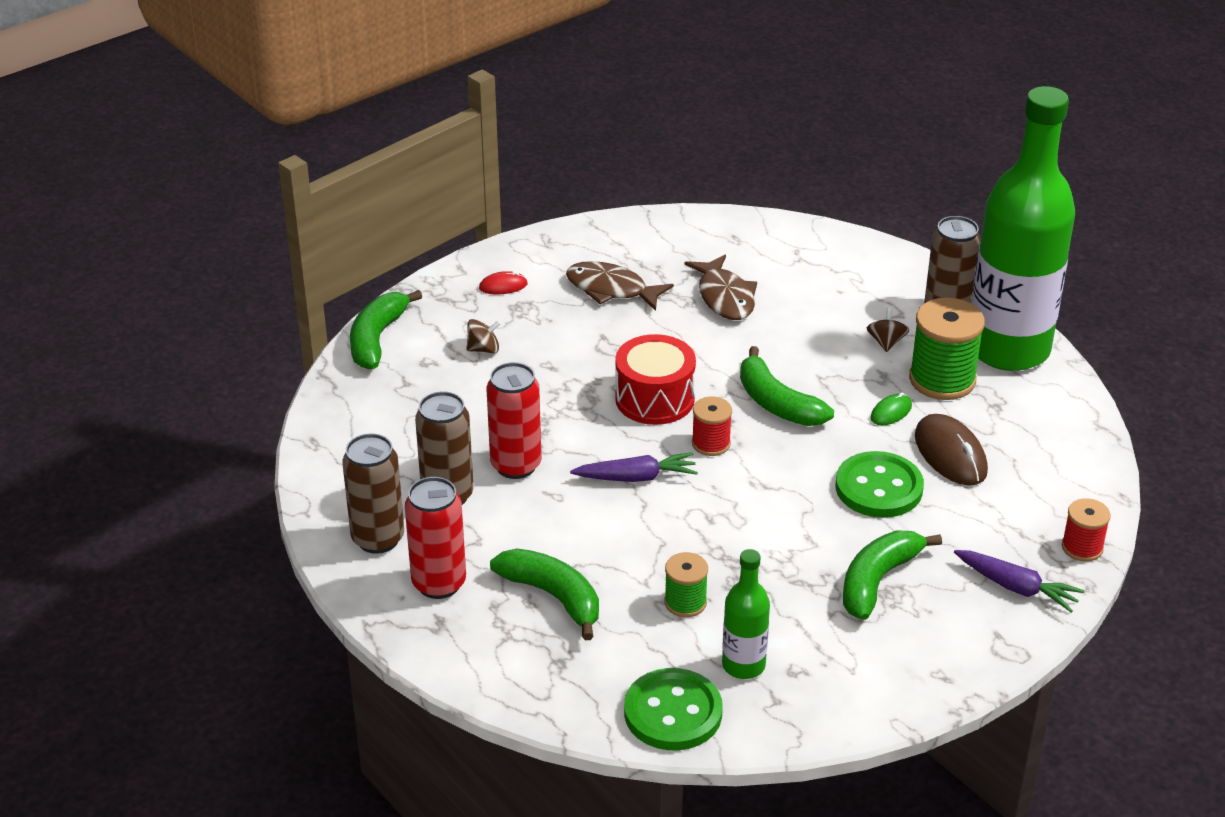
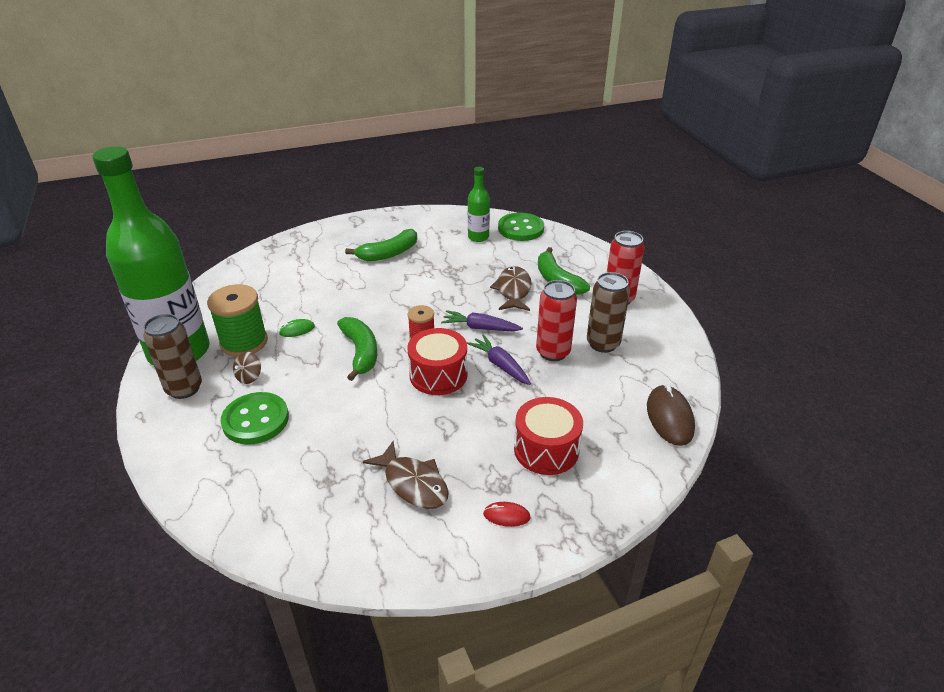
camera: 160 degrees left, 0 degrees up
(377, 339) = (635, 485): green banana -> none
(378, 539) = (651, 328): brown can -> none
(483, 349) = (546, 449): brown spinning top -> red drum
(685, 602) = (490, 264): green spool -> none
(725, 297) = (327, 448): brown fish -> brown fish (513, 290)
(878, 488) = (347, 292): green button -> green button (255, 420)
(950, 454) = (290, 299): brown mouse -> brown mouse (669, 417)
(1016, 587) = (327, 238): purple carrot -> purple carrot (500, 365)
(1082, 547) = (277, 246): red spool -> none

